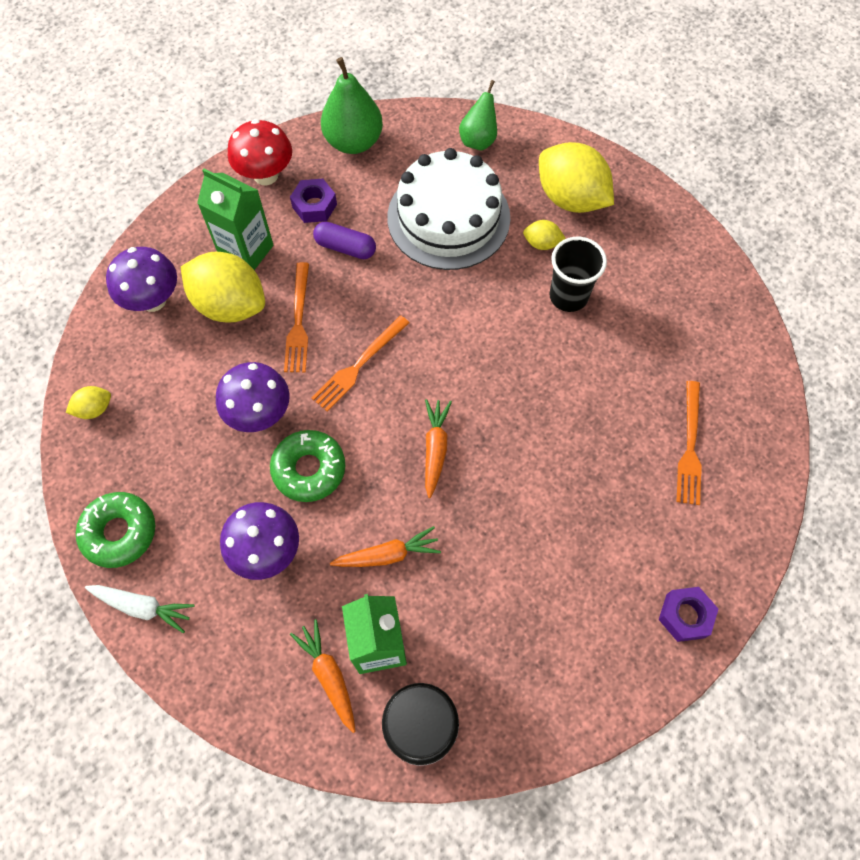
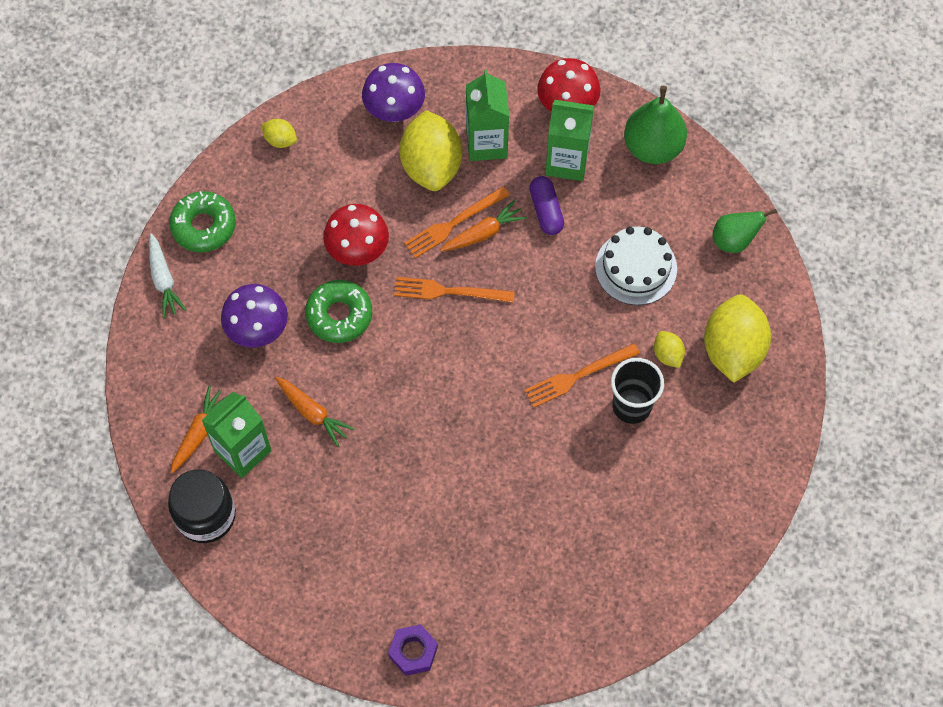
camera: 55 degrees right, 0 degrees up
(259, 414) = (358, 251): purple mushroom -> red mushroom
(314, 206) = (567, 162): purple nut -> green carton
(435, 449) = (420, 391): orange carrot -> orange carrot (483, 233)
(448, 217) = (636, 268): white cake -> white cake, size x0.66
(690, 446) = (561, 578): orange fork -> orange fork (578, 375)

